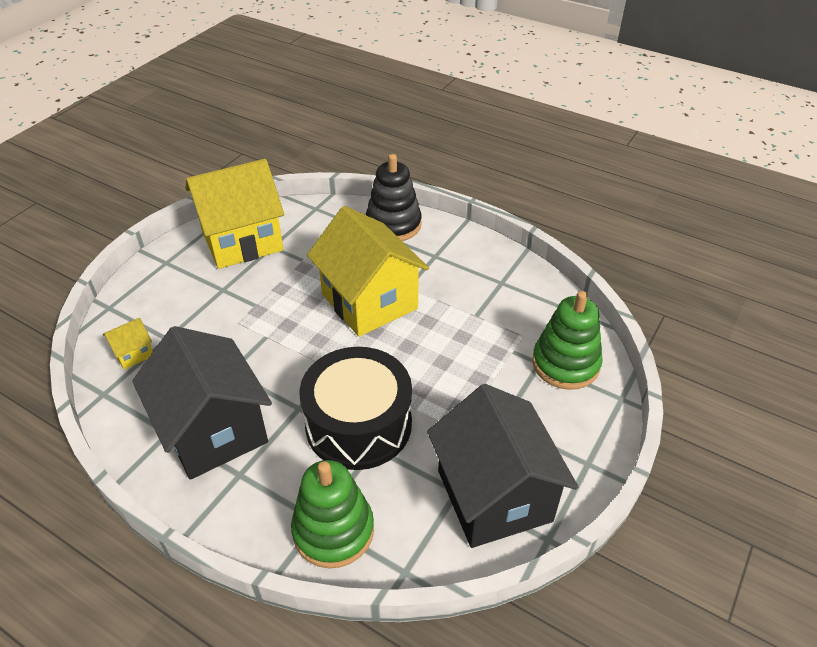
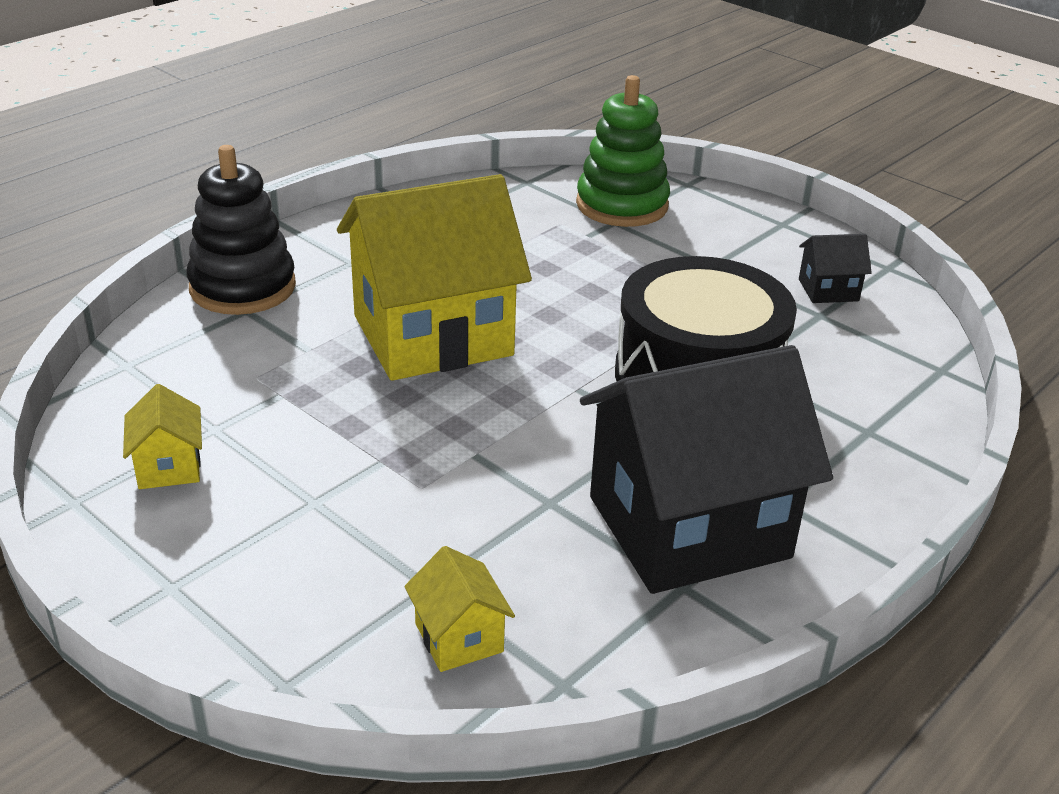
camera: 80 degrees left, 10 degrees down
(242, 241) = (169, 467): yellow house -> yellow house, size x0.41
(333, 530) = (884, 418): green stacking toy -> none
(494, 496) = (828, 290): black house -> black house, size x0.41

